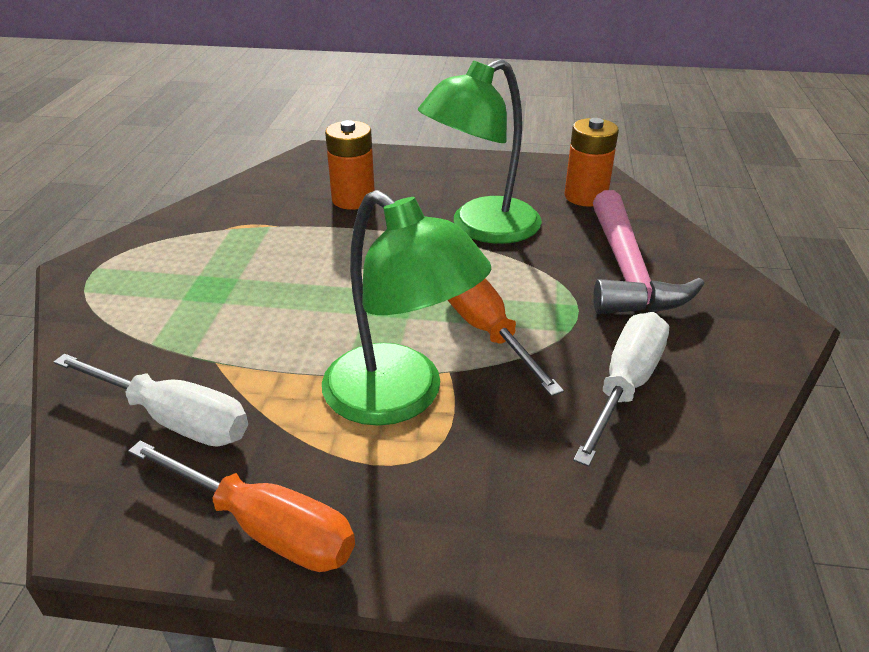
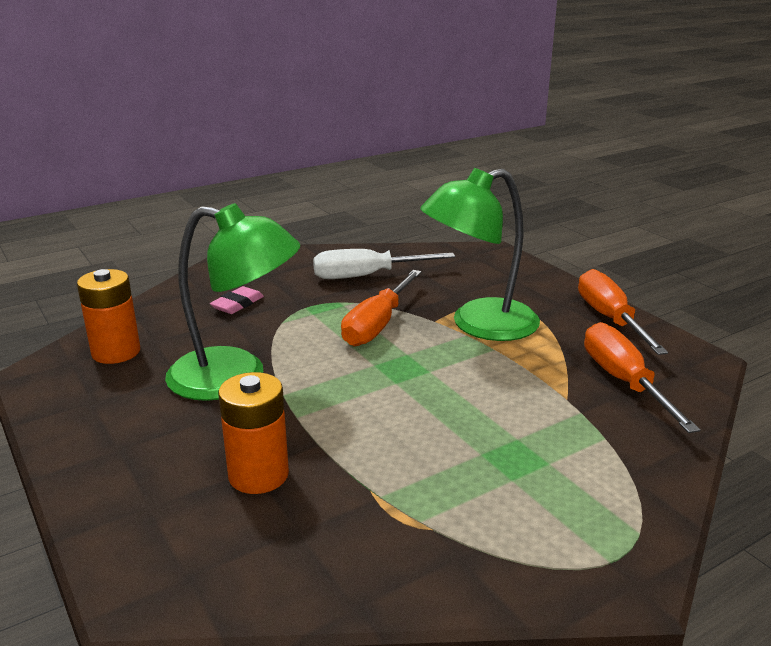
camera: 130 degrees left, 10 degrees down
(174, 419) = (623, 381): white screwdriver -> orange screwdriver
(400, 397) = (479, 325): green lamp -> green lamp turned 120 degrees counterclockwise
(627, 271) = (237, 304): pink hammer -> pink eraser

